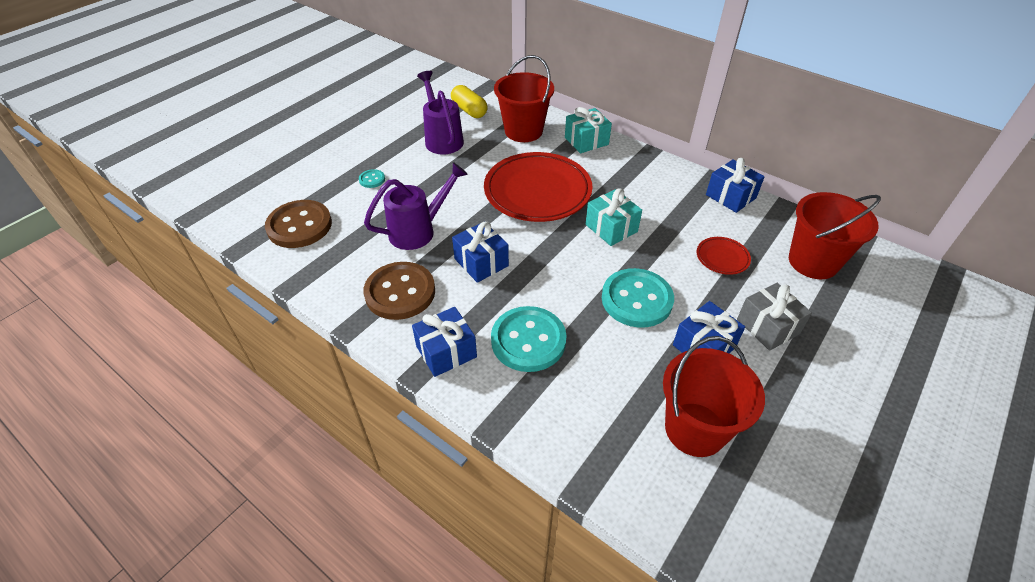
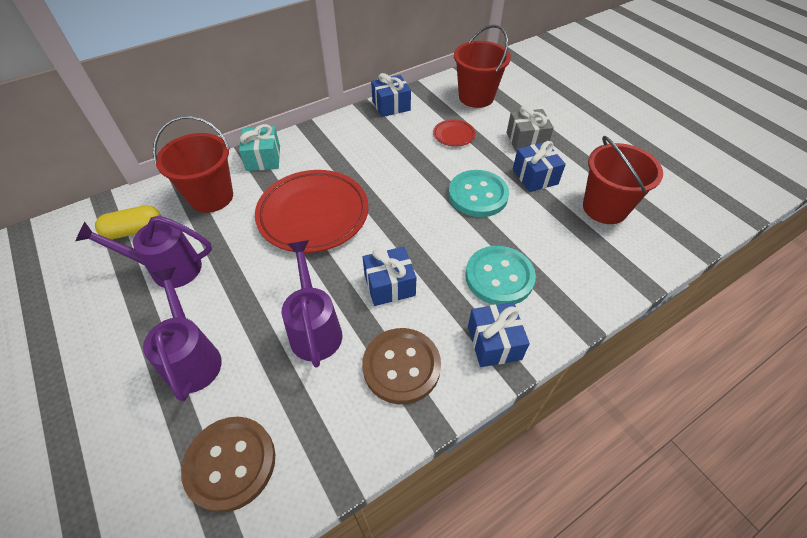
camera: 70 degrees left, 5 degrees up
(372, 179) = (193, 358): turquoise button -> purple watering can
(611, 228) = (390, 182): turquoise gift -> none

